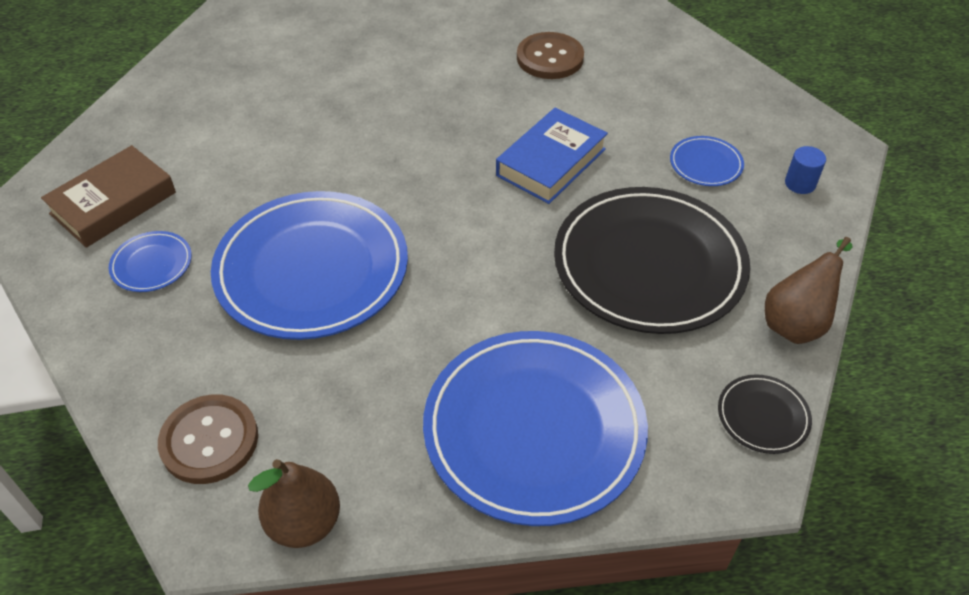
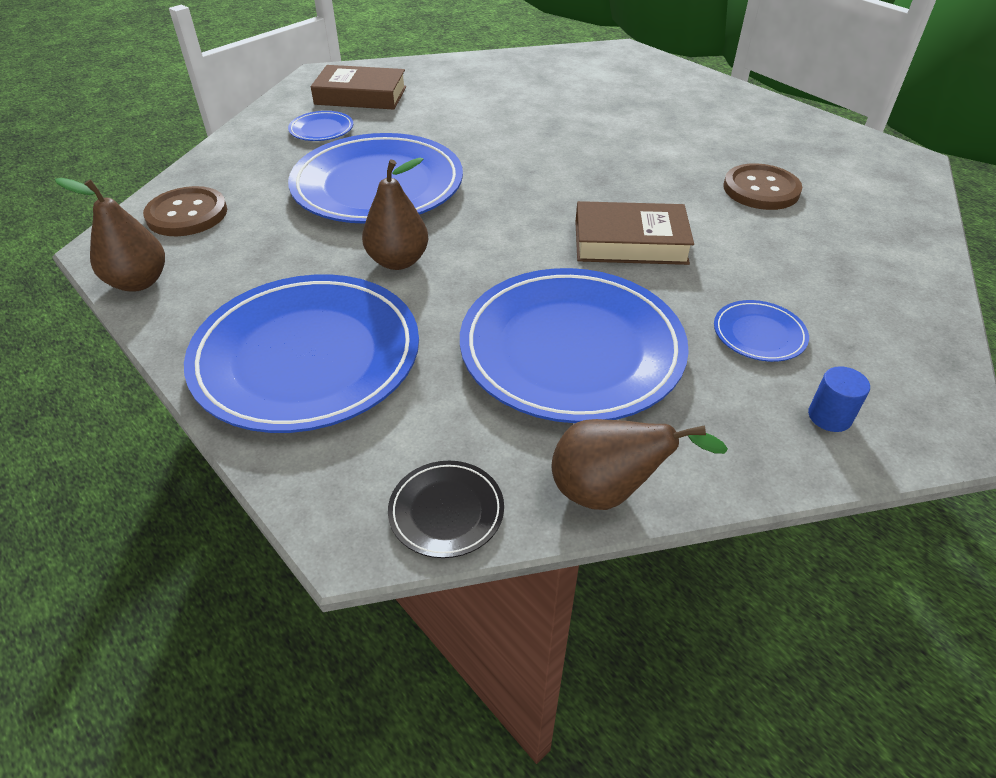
camera: 55 degrees right, 5 degrees down
(449, 310) = (398, 261): none -> brown pear
(551, 162) = (630, 242): blue book -> brown book
(649, 265) = (571, 349): black plate -> blue plate

